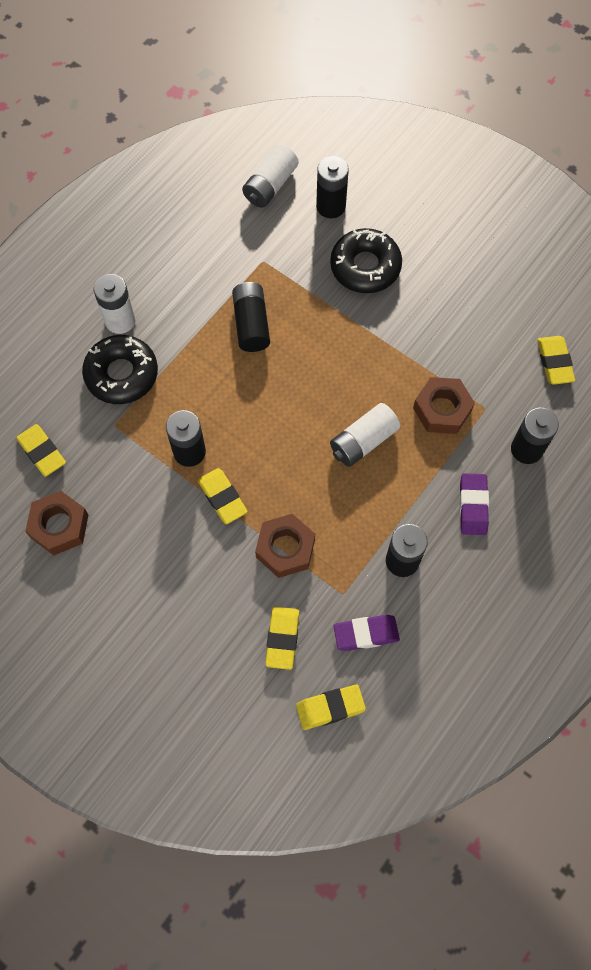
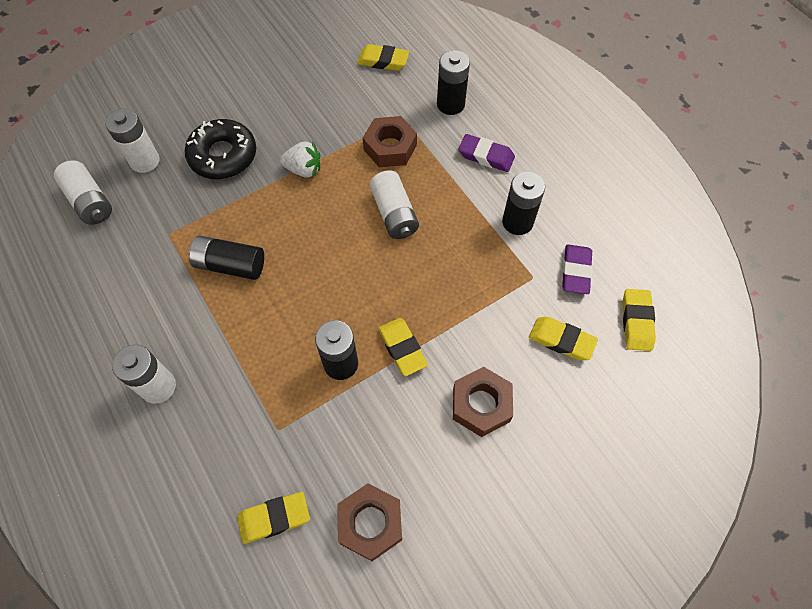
camera: 70 degrees left, 5 degrees down
(121, 374) = (222, 404): black donut -> none
(222, 498) = (402, 348): yellow eraser -> yellow eraser turned 75 degrees clockwise
(285, 548) = (474, 310): brown nut -> brown nut (481, 404)
(331, 206) = (145, 161): black battery -> white battery
(380, 342) = (303, 169): none -> white strawberry

